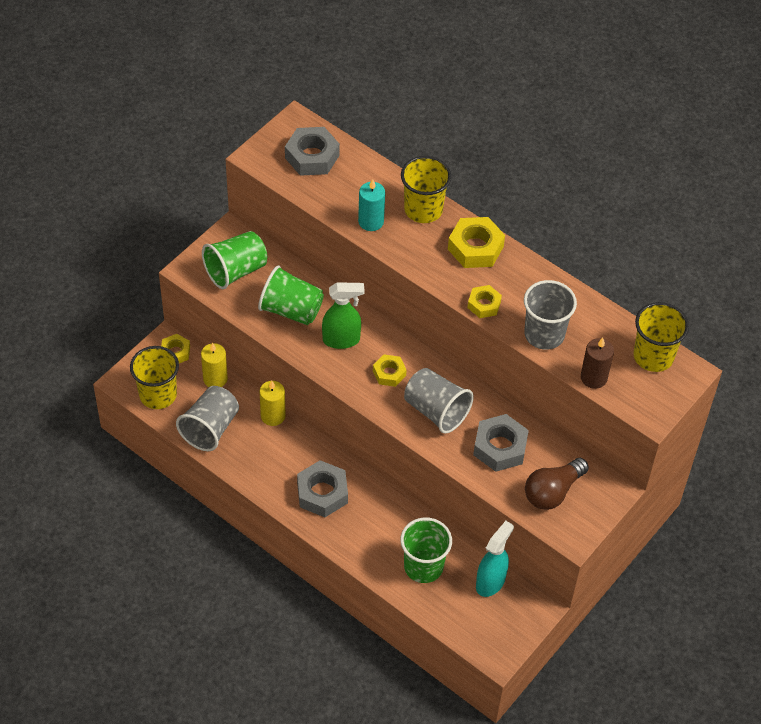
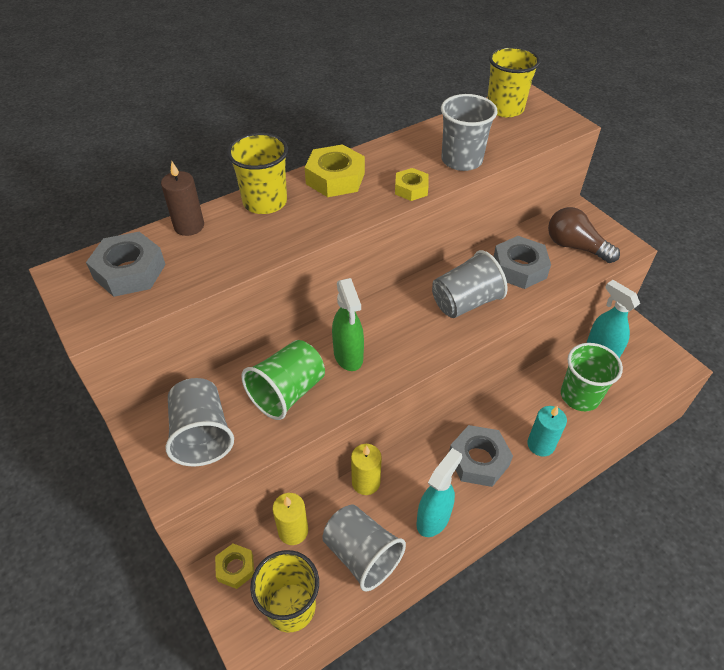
camera: 70 degrees left, 5 degrees down
(236, 271) = (202, 435): green cup -> grey cup
(256, 470) = (433, 518): none -> turquoise spray bottle
(341, 340) = (348, 356): green spray bottle -> green spray bottle turned 150 degrees clockwise
(371, 221) = (258, 244): turquoise candle -> turquoise candle (540, 444)
(389, 373) = (407, 327): yellow nut -> none
(553, 492) = (575, 247): brown light bulb -> brown light bulb turned 150 degrees clockwise
(593, 378) = (521, 144): brown candle -> brown candle (189, 226)

